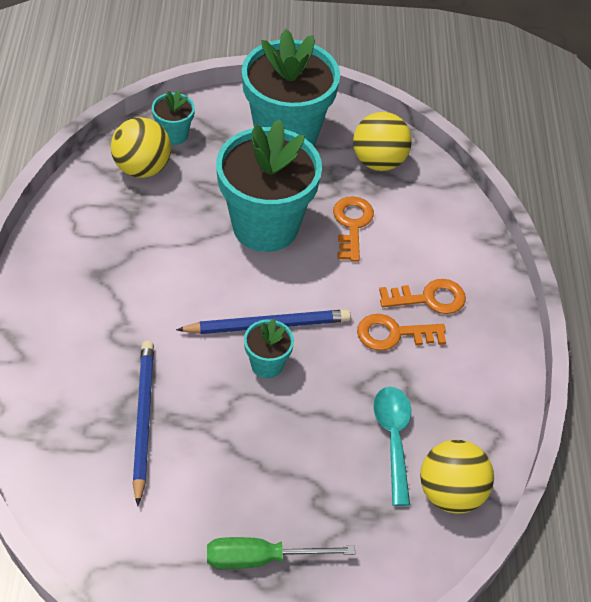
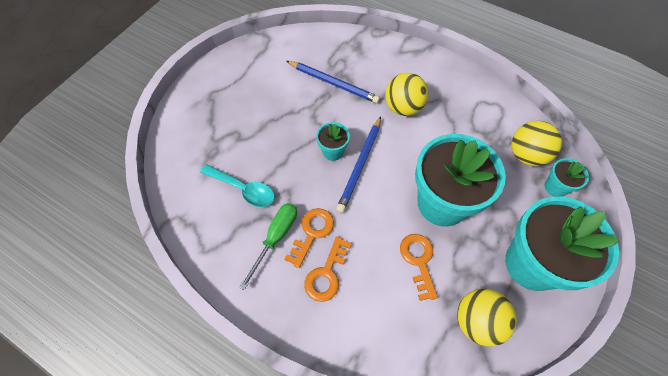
camera: 125 degrees right, 10 degrees up
(261, 558) = (226, 97): green screwdriver -> green screwdriver (276, 238)
(352, 224) = (418, 261): orange key -> orange key turned 135 degrees counterclockwise
(450, 493) = (191, 198): yellow ball -> yellow ball (403, 107)

